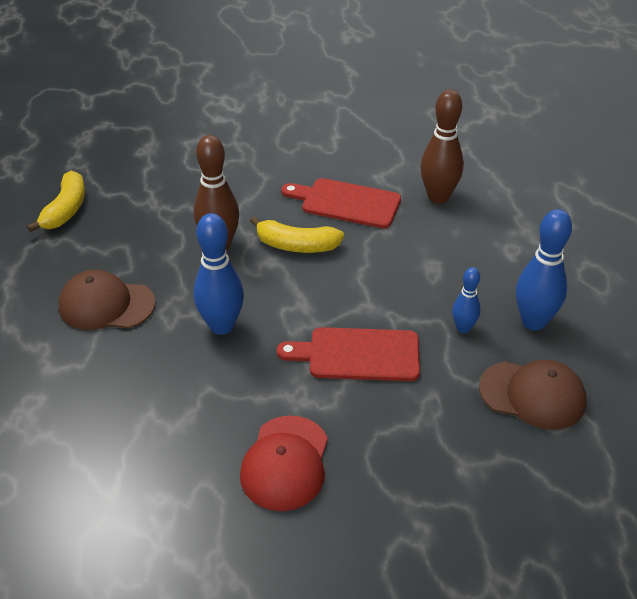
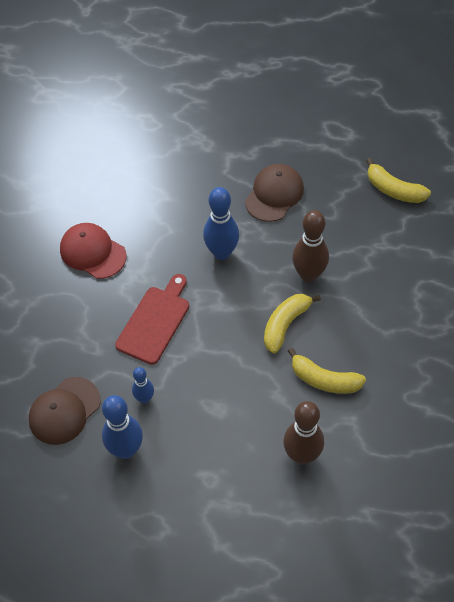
camera: 115 degrees right, 15 degrees up
(346, 203) = (324, 379): red cutting board -> yellow banana

